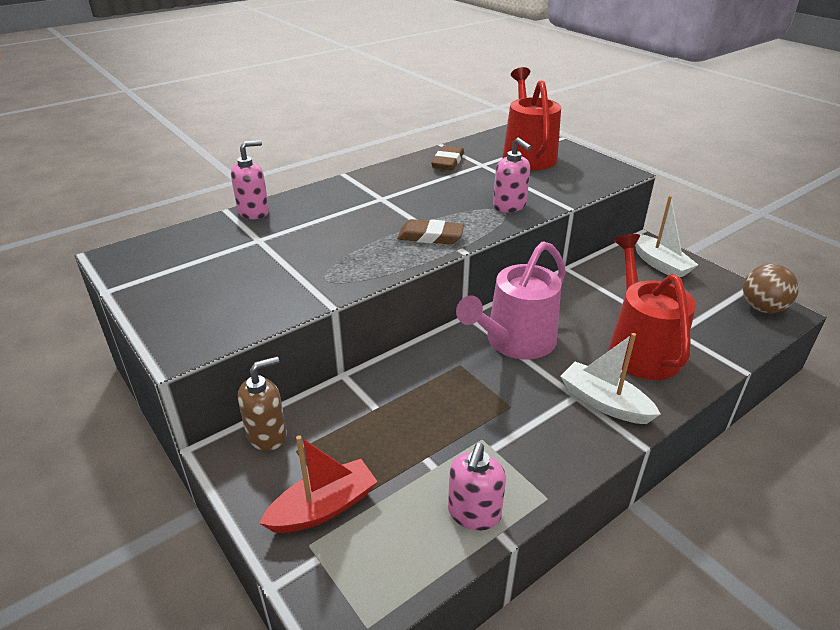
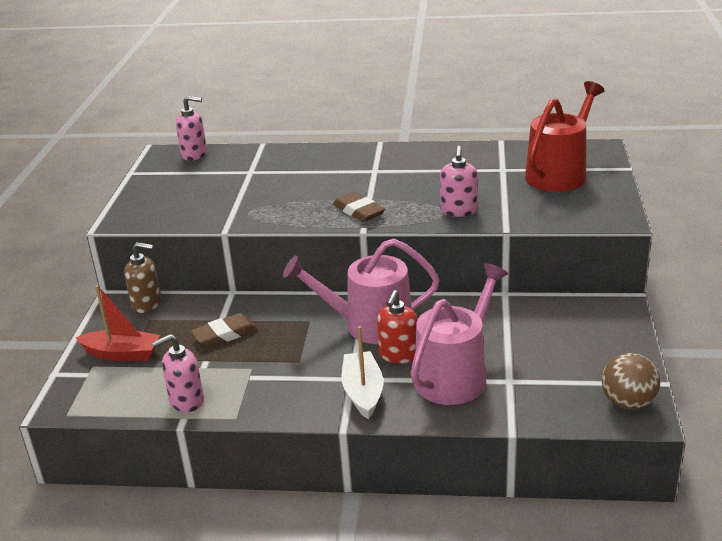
camera: 45 degrees right, 5 degrees down
(254, 212) = (276, 151): pink soap dispenser -> pink soap dispenser (194, 155)
(448, 162) = (477, 158): brown eraser -> brown eraser (225, 334)
(577, 355) = (398, 355): none -> red soap dispenser
(640, 348) = (455, 375): red watering can -> pink watering can
(659, 264) = (598, 327): white boat -> none

